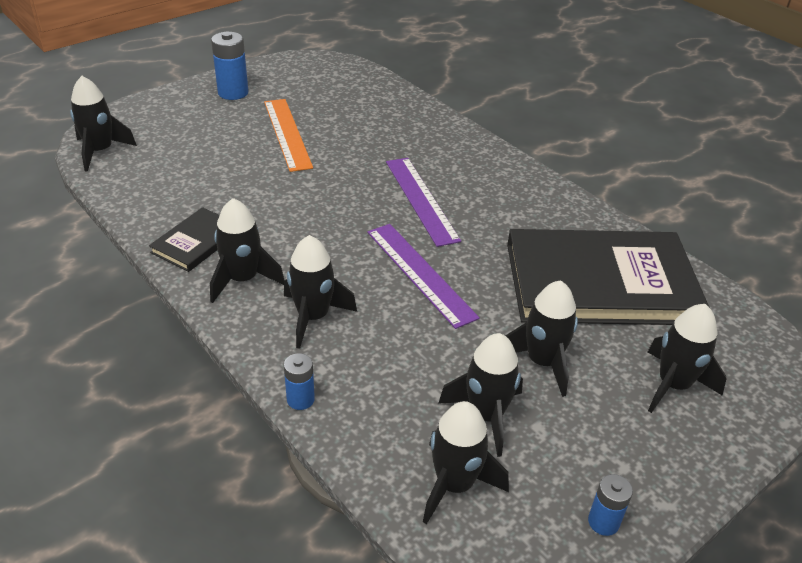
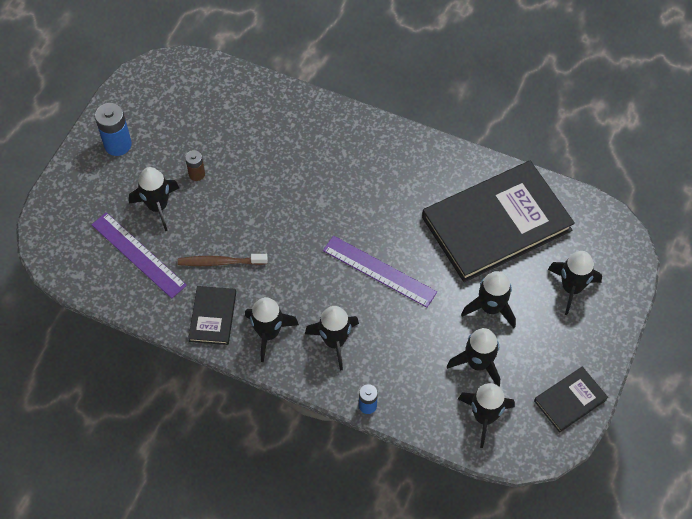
camera: 25 degrees left, 20 degrees up
(100, 151) = (68, 263): black rocket -> black rocket (158, 206)
(247, 203) = (220, 262): none -> brown toothbrush
(287, 133) = (197, 174): orange ruler -> brown battery
(421, 200) = (340, 200): purple ruler -> purple ruler (138, 255)
(603, 522) = (570, 400): blue battery -> black book

